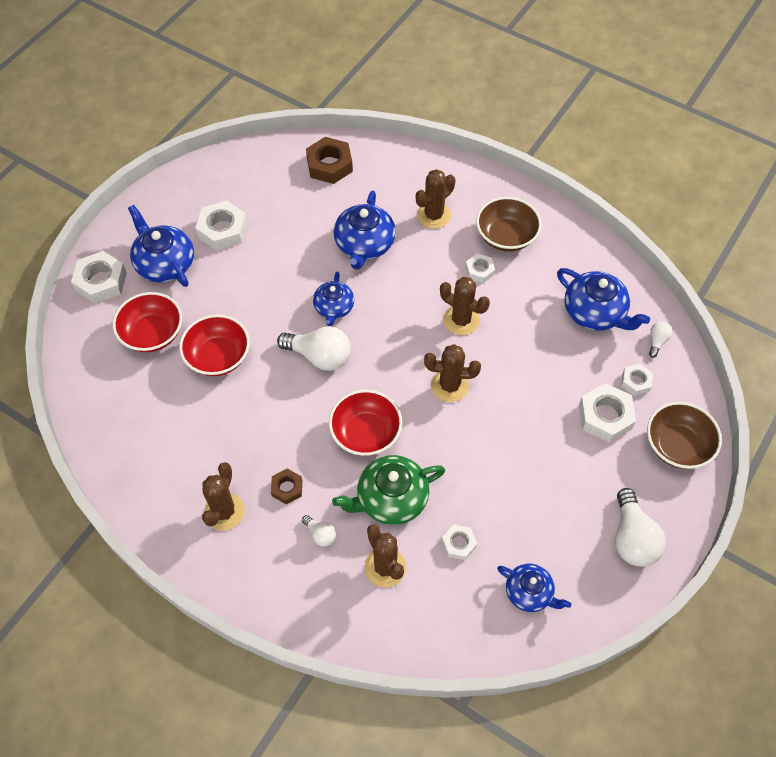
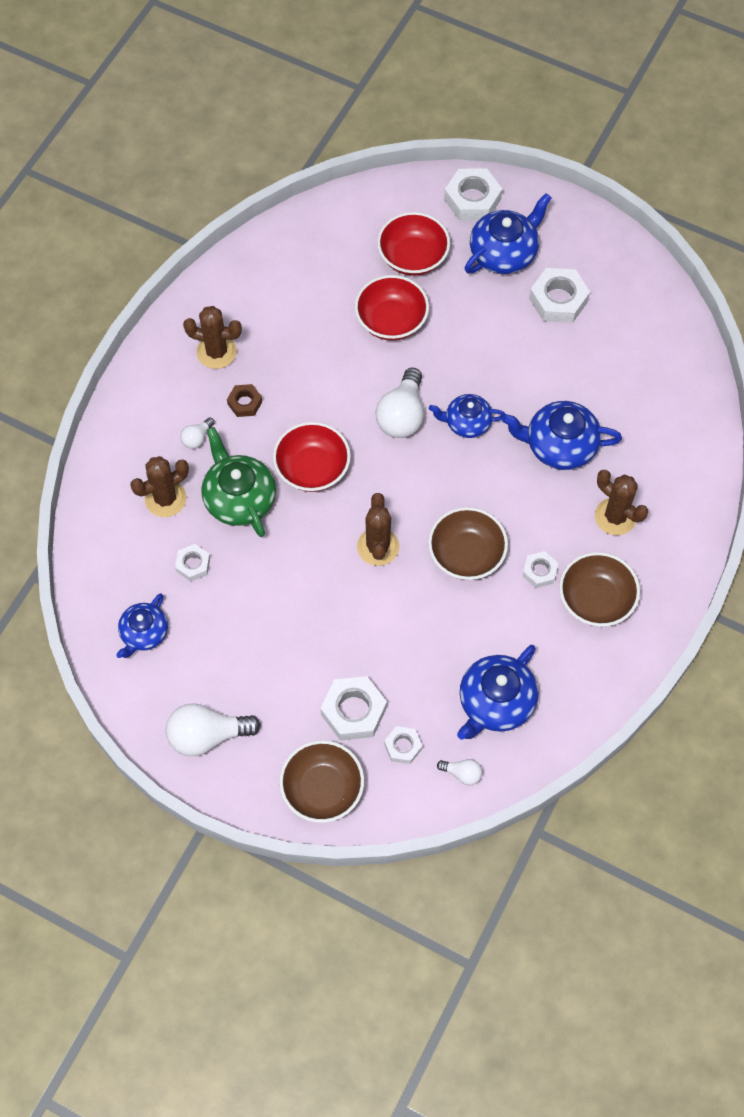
camera: 85 degrees right, 5 degrees up
(329, 165) = (674, 397): brown nut -> none
(461, 320) = (466, 554): brown cactus -> brown bowl

